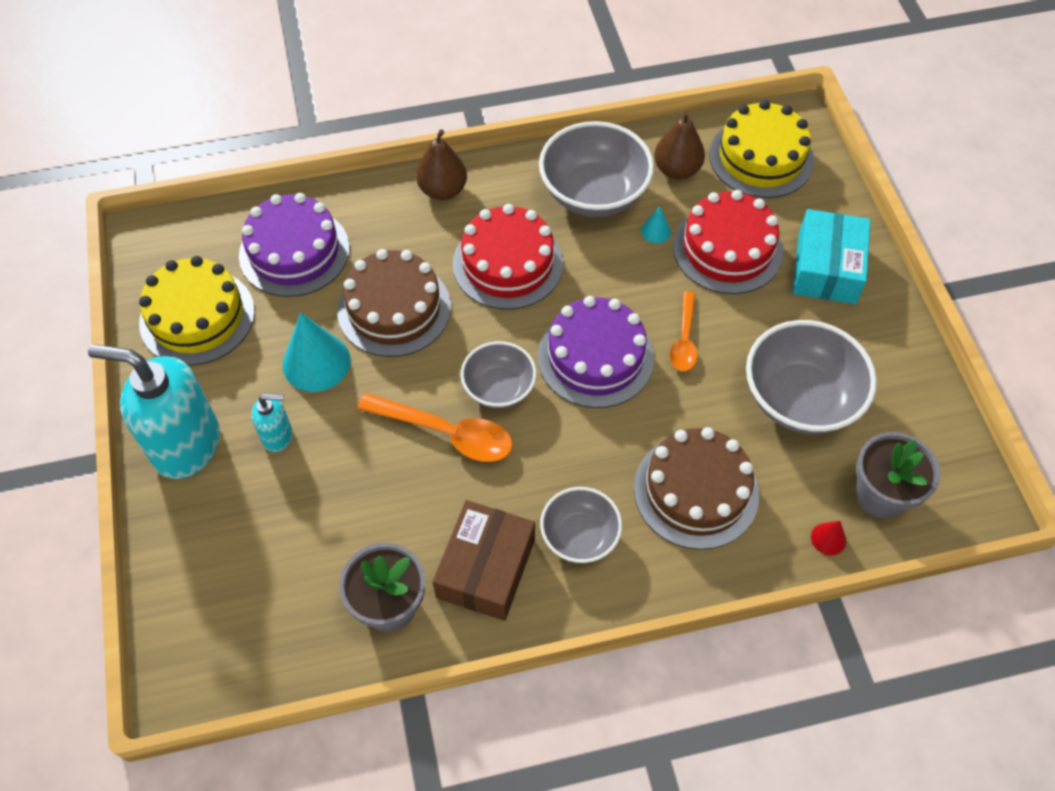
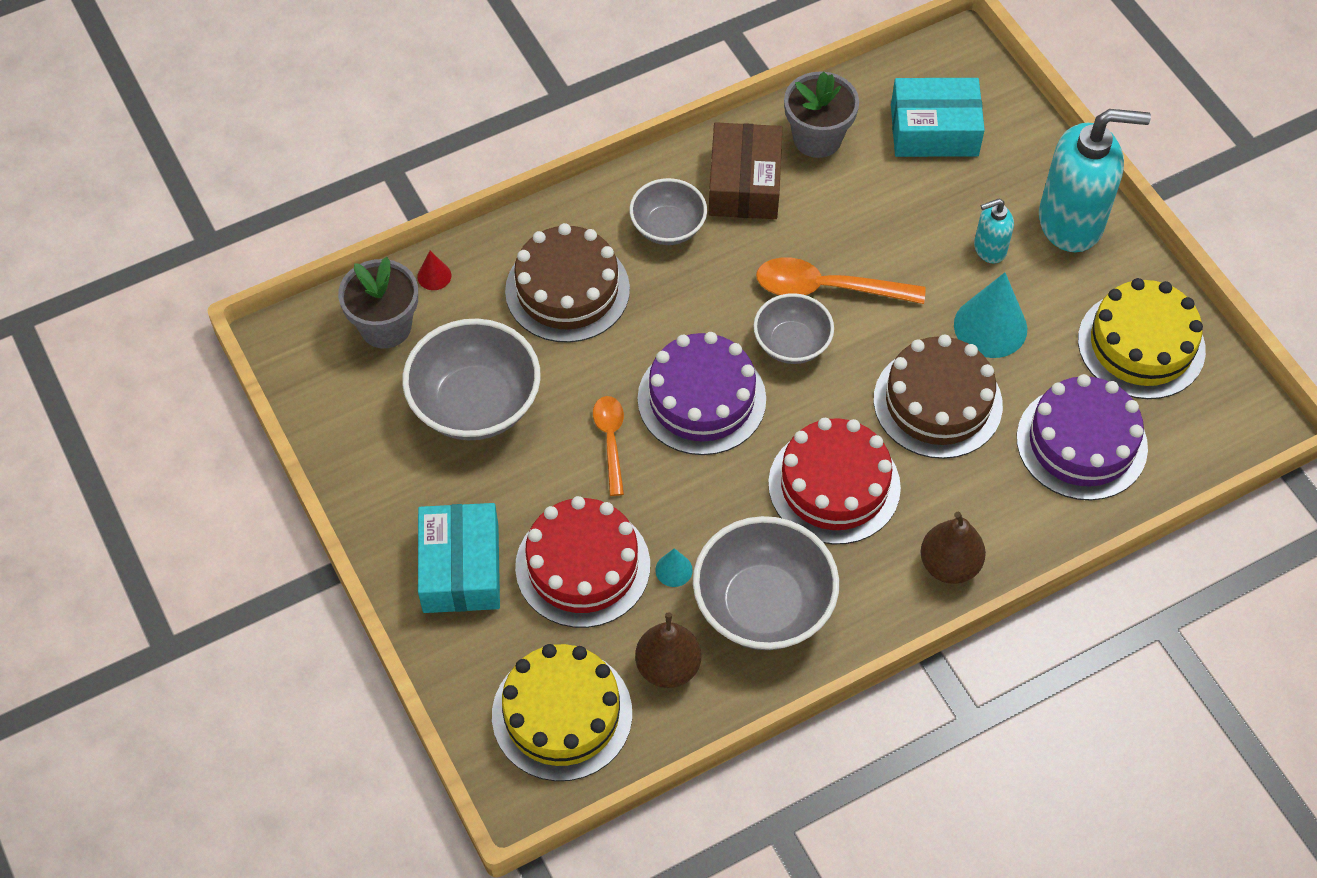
camera: 165 degrees right, 0 degrees up
(263, 583) = (934, 130): none -> turquoise box

